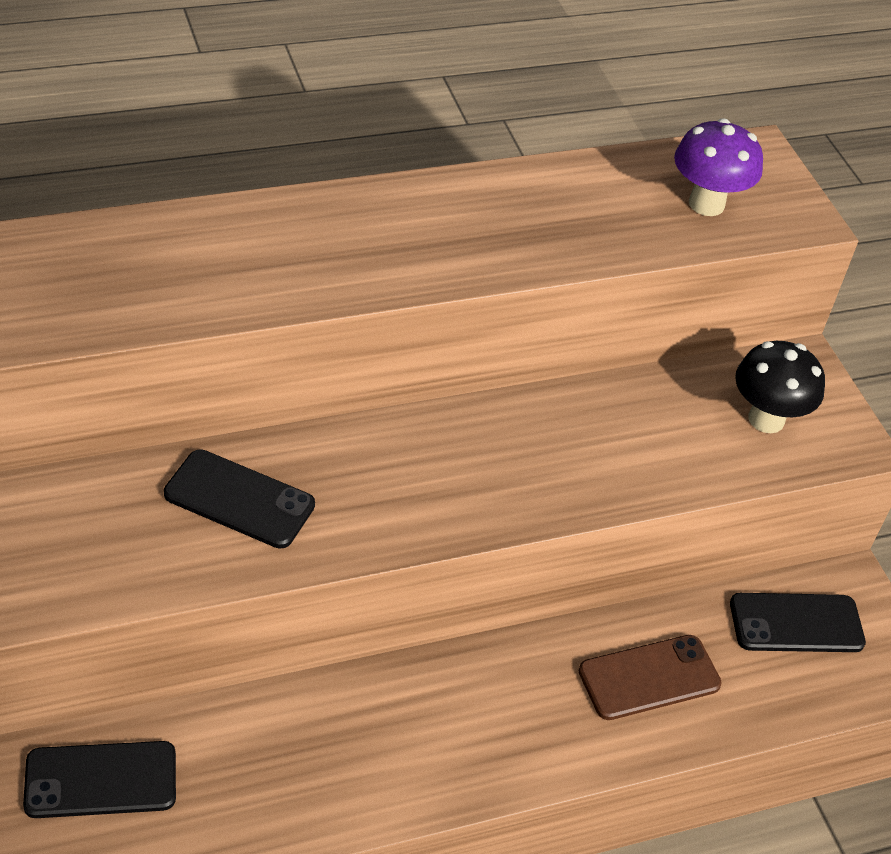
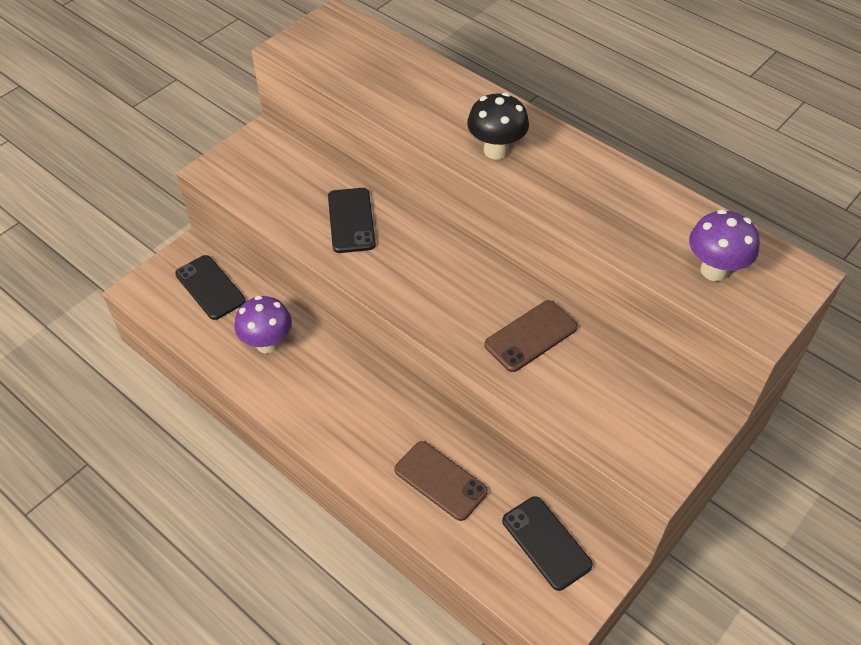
camera: 65 degrees right, 5 degrees up
(278, 757) = (267, 343): none -> purple mushroom
(588, 433) = (531, 336): none -> brown phone
(766, 419) = (631, 419): black mushroom -> black mushroom (496, 150)

